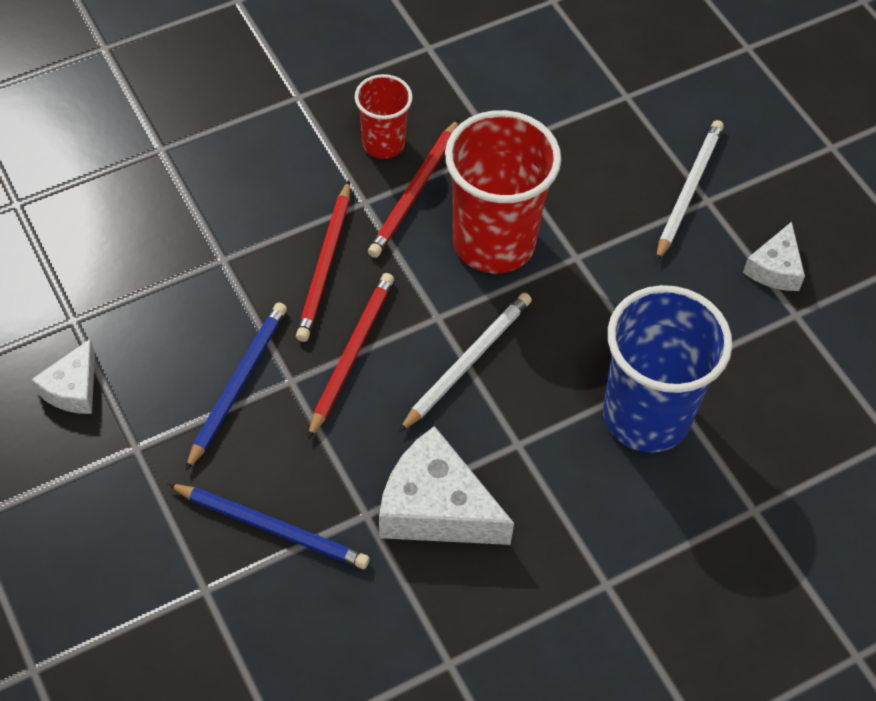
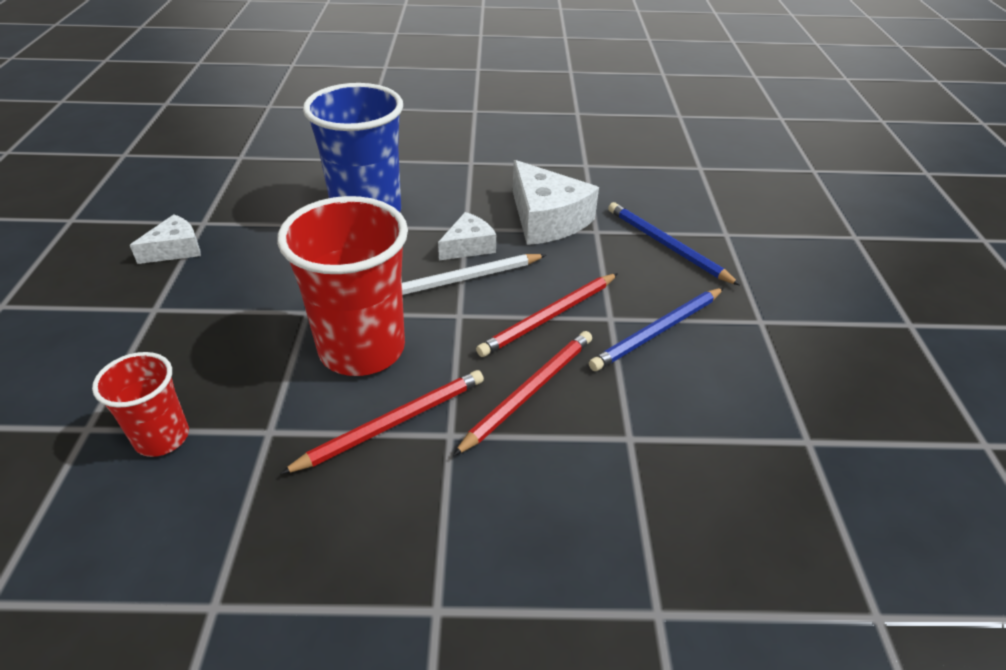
camera: 150 degrees left, 15 degrees down
(73, 388) = (814, 382): white cheese -> white cheese (468, 246)
(383, 143) = (382, 491): red cup -> red cup (162, 437)
(688, 190) = (157, 321): white pencil -> none

